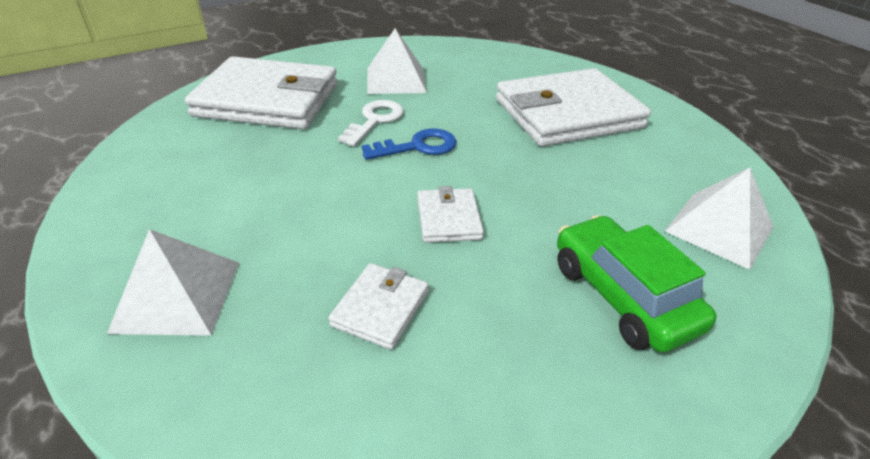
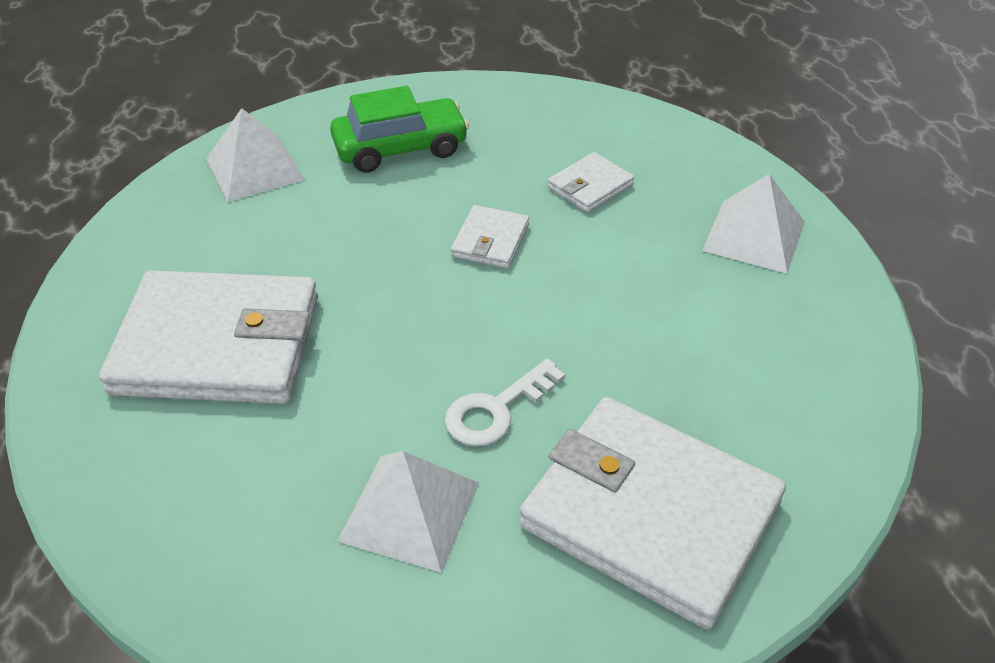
camera: 155 degrees left, 5 degrees up
(418, 147) = (464, 342): blue key -> none
(622, 296) = (400, 148): green car -> green car turned 105 degrees counterclockwise

